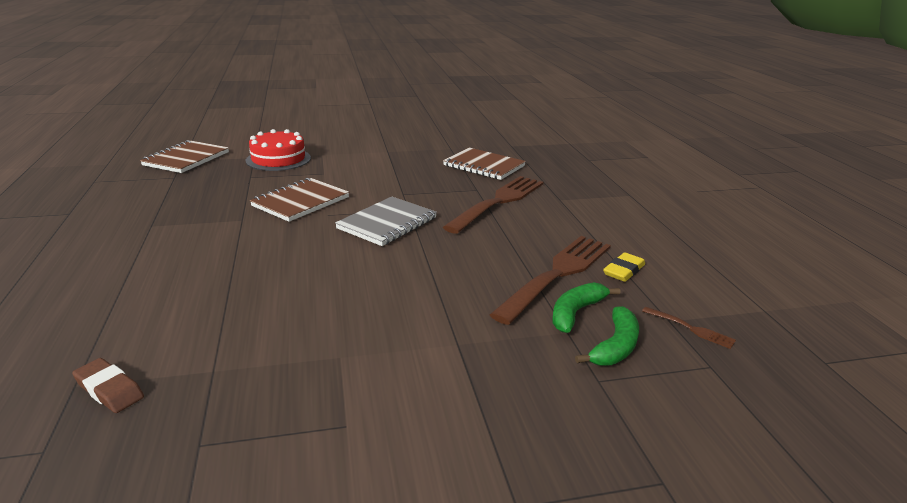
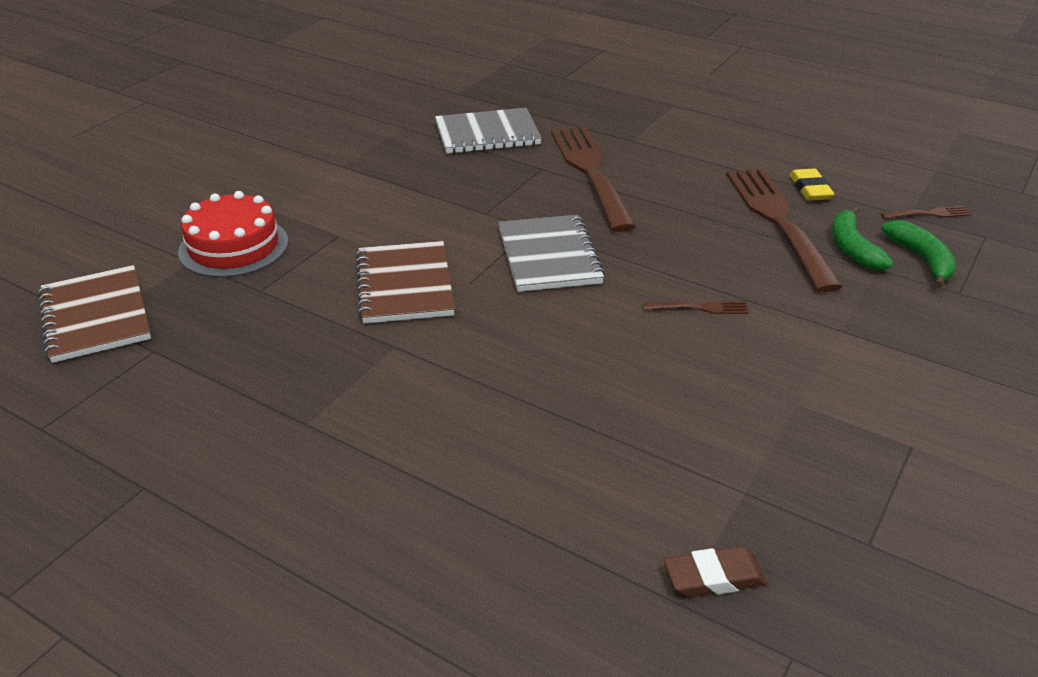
camera: 45 degrees left, 10 degrees up
(403, 284) = (699, 308): none -> brown fork
(484, 166) = (487, 134): brown notebook -> grey notebook

